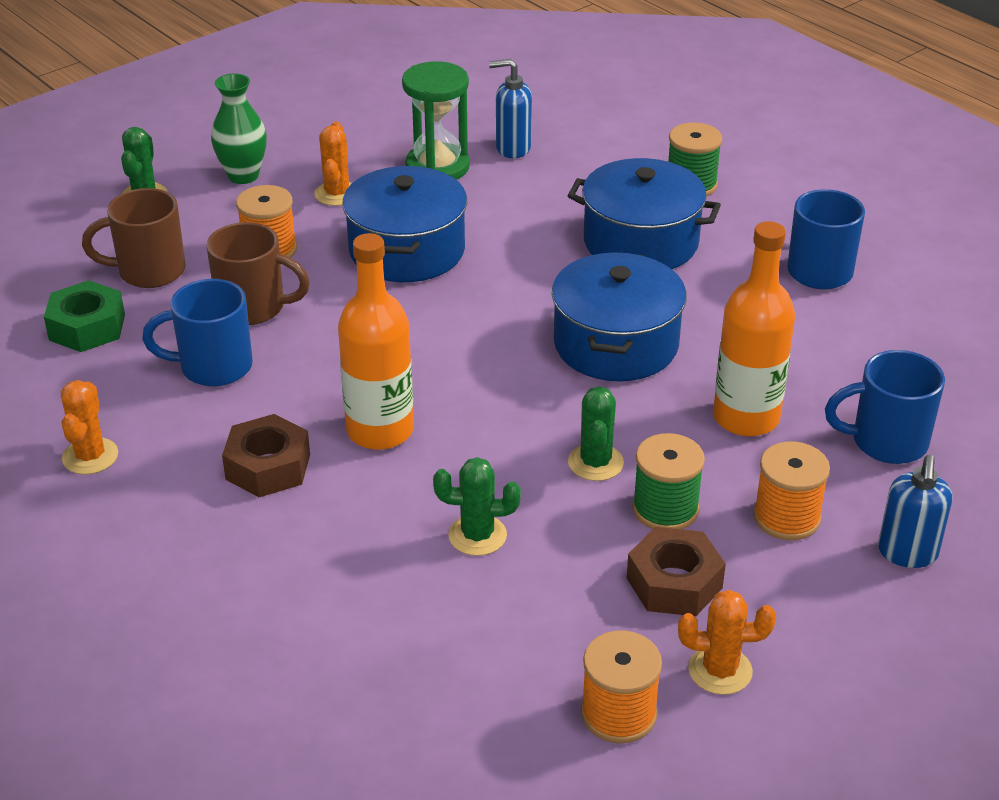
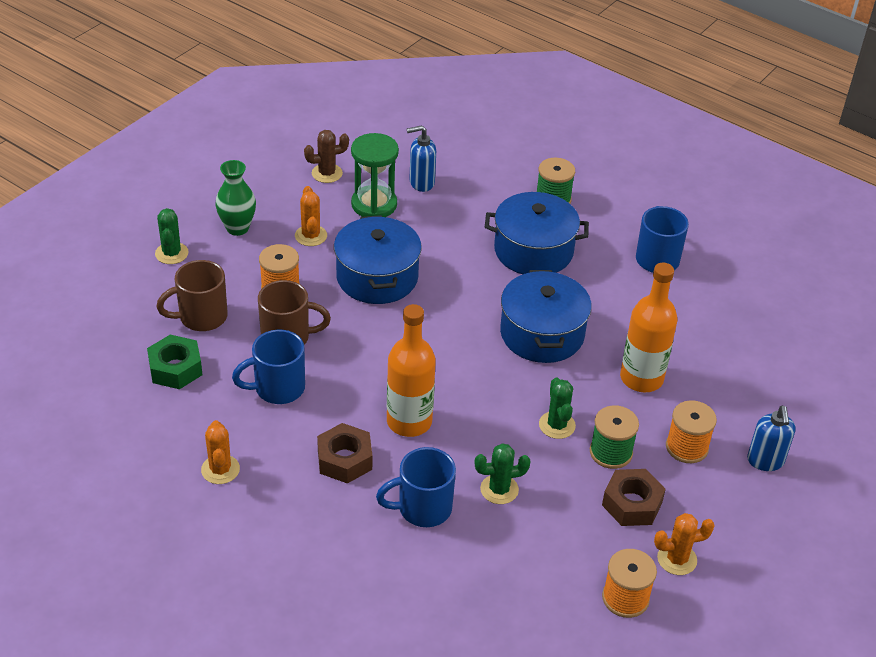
camera: 15 degrees left, 5 degrees up
(388, 126) = (327, 173): none -> brown cactus
(886, 442) = (732, 384): blue mug -> blue mug (422, 508)

